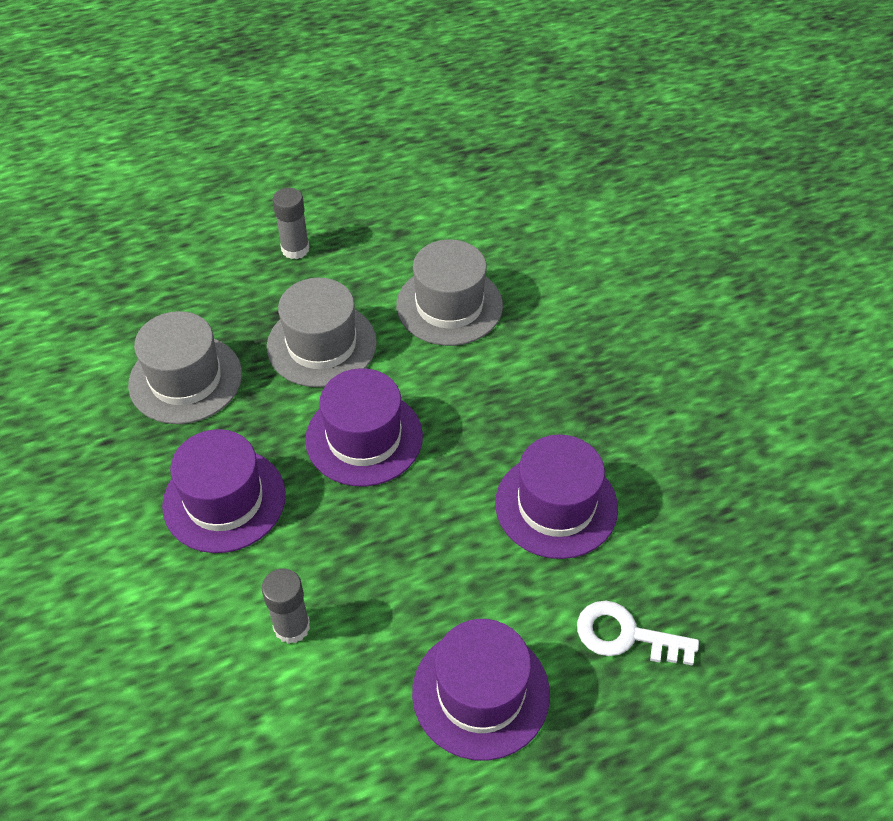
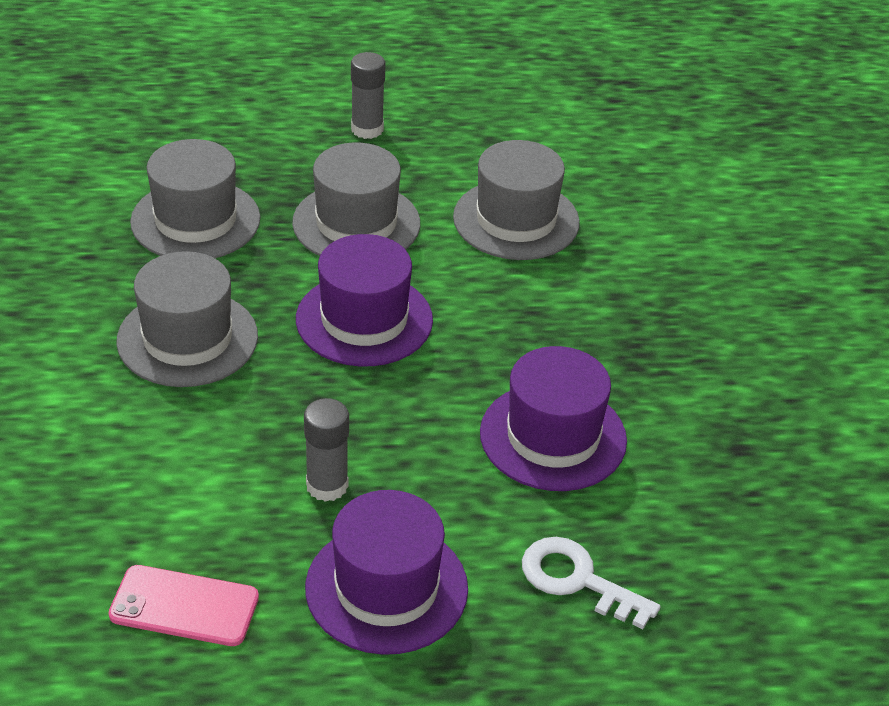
camera: 15 degrees right, 10 degrees down
(224, 500) = (187, 338): purple hat -> grey hat
(292, 627) = (207, 471): grey glue stick -> grey glue stick (327, 485)
(323, 766) = (184, 606): none -> pink phone

